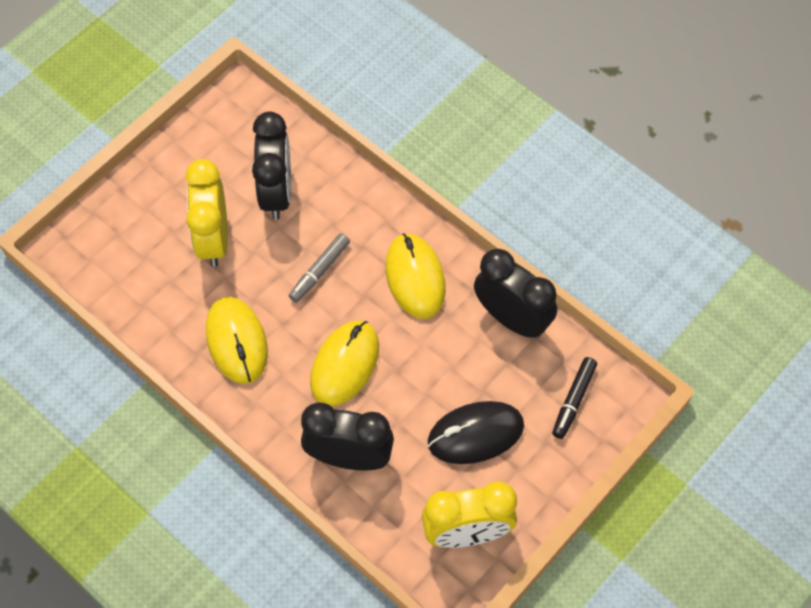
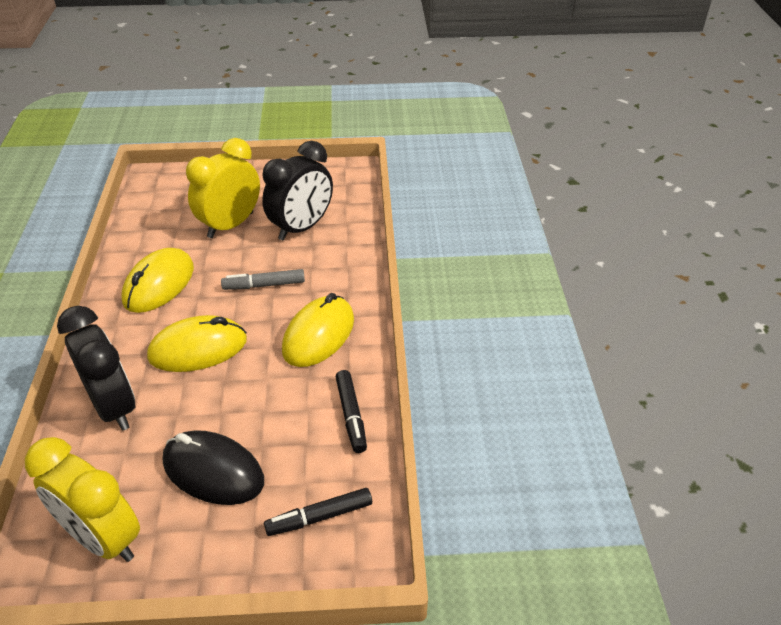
camera: 45 degrees right, 20 degrees down
(512, 318) = (351, 415): black clock -> black marker

